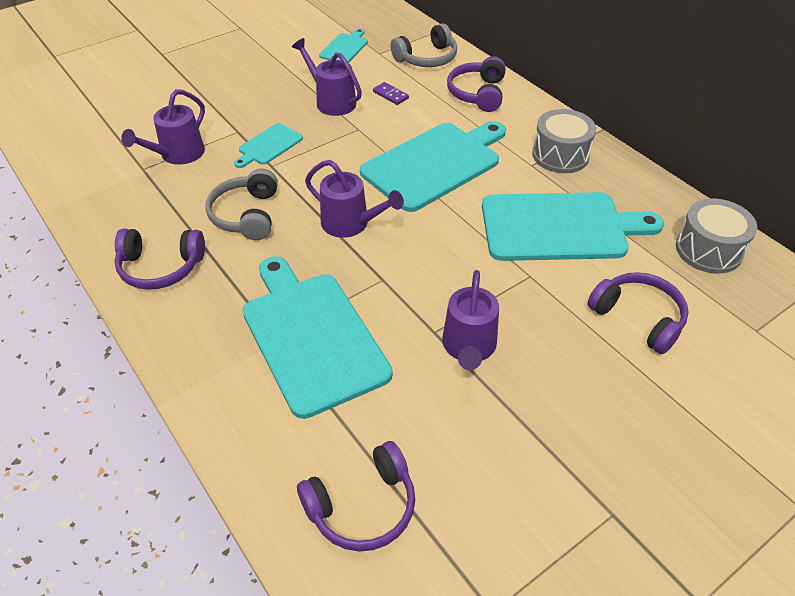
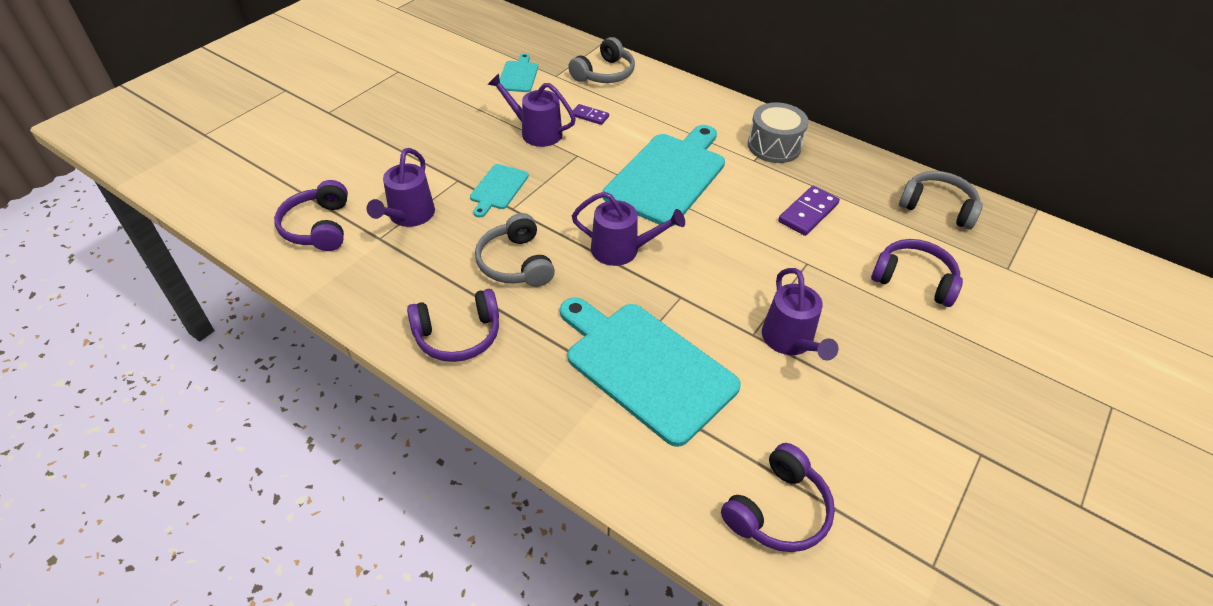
camera: 20 degrees left, 0 degrees up
(477, 93) = (670, 100): purple headphones -> purple headphones (318, 227)
(559, 227) = (808, 213): turquoise cutting board -> purple domino
(708, 250) = (937, 207): grey drum -> grey headphones

